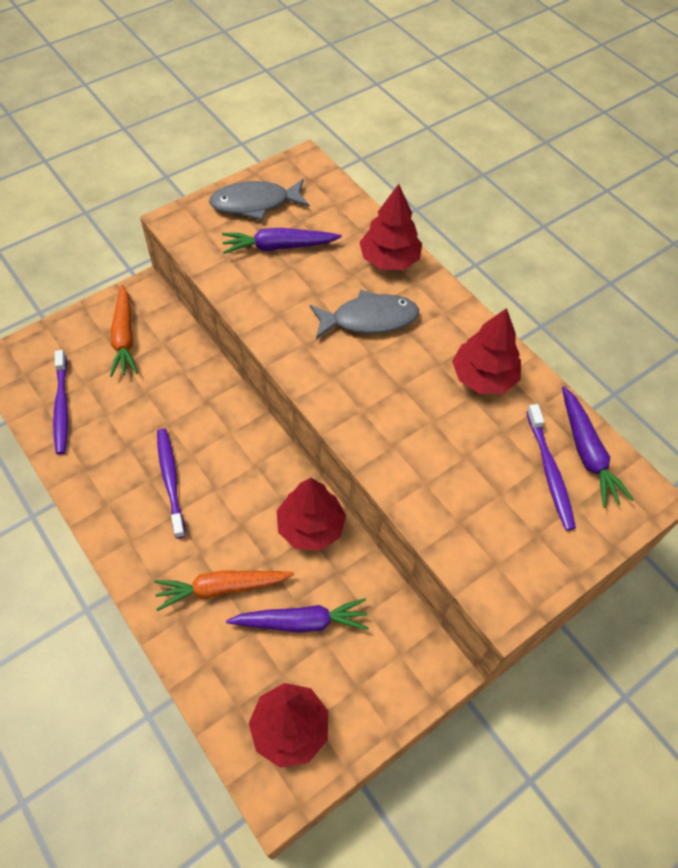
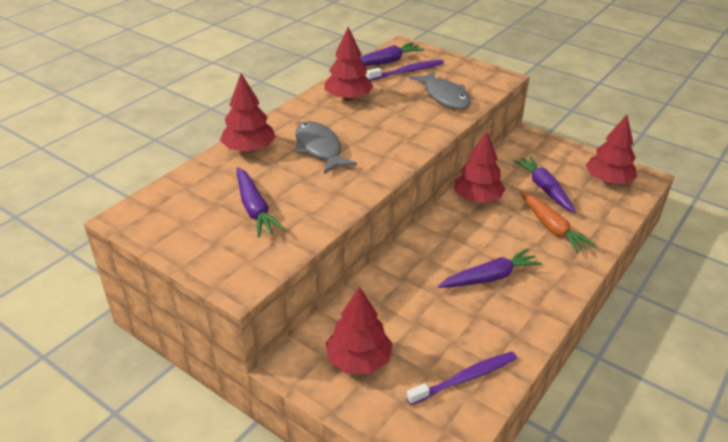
camera: 105 degrees left, 20 degrees down
(124, 337) = (358, 360): orange carrot -> red tree
(170, 480) = (490, 277): purple toothbrush -> purple carrot
(255, 203) = (198, 236): grey fish -> grey fish (444, 96)

